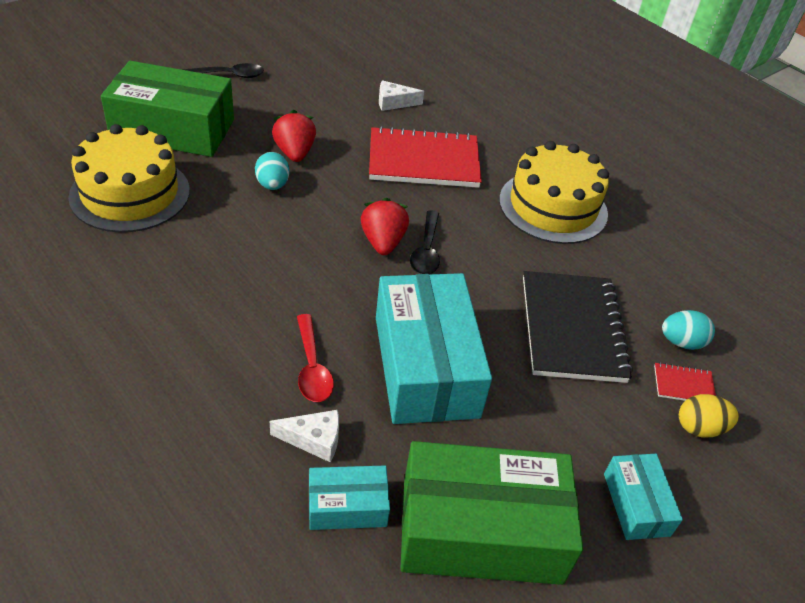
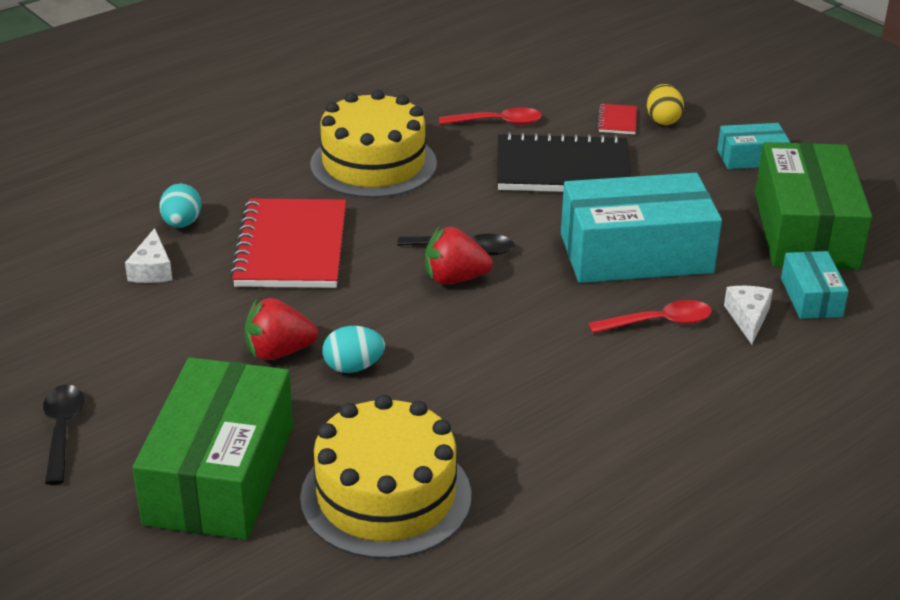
camera: 85 degrees left, 10 degrees down
(649, 289) = (497, 122): none -> red spoon
(681, 342) = (565, 115): turquoise egg -> turquoise egg (182, 223)

